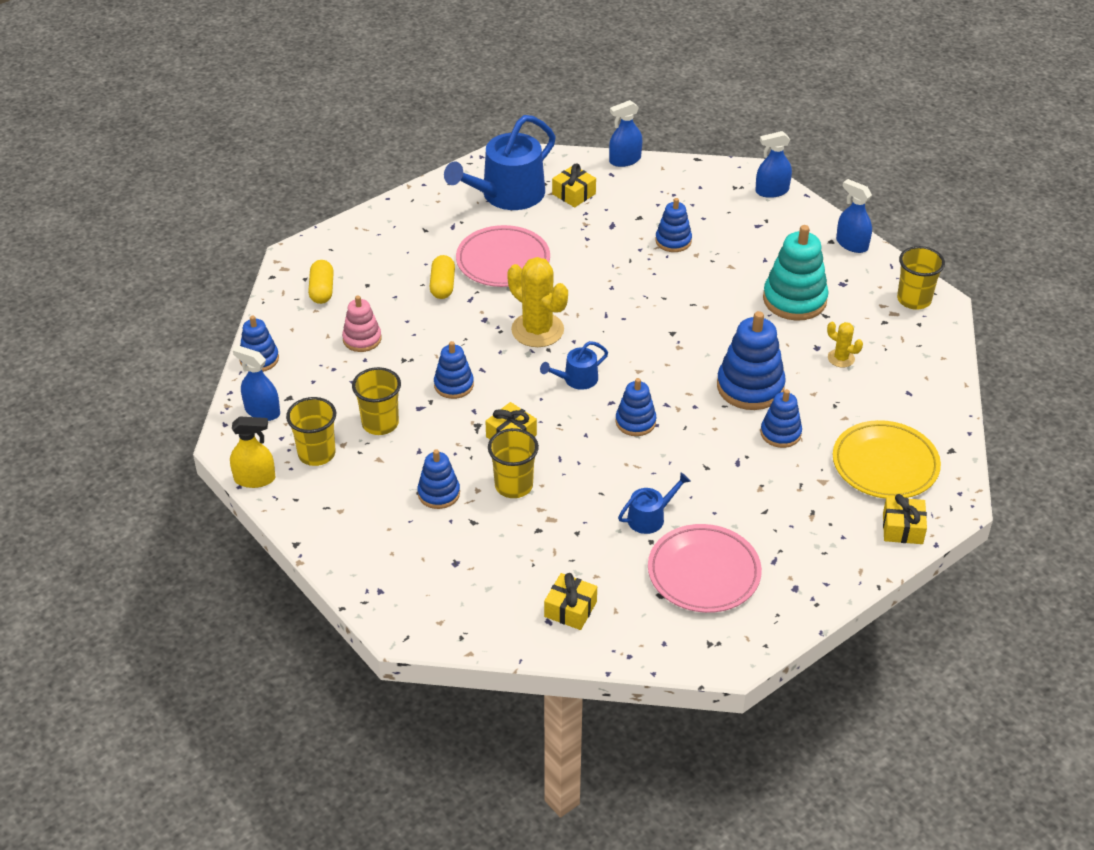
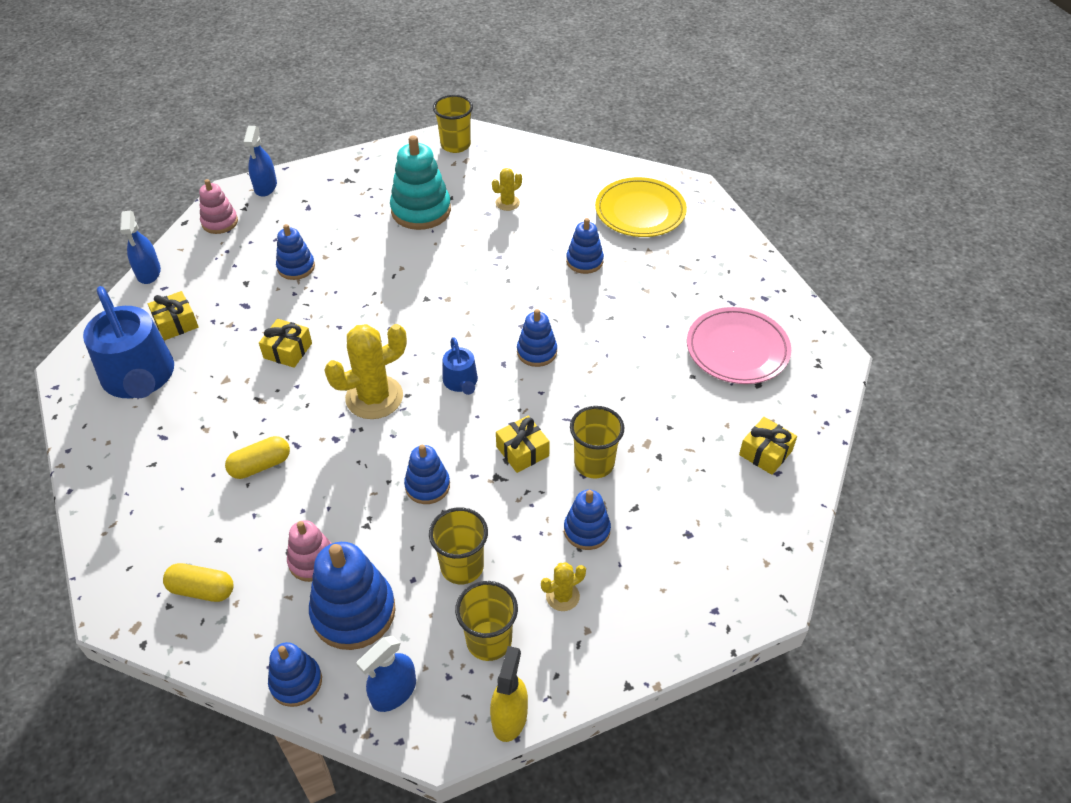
camera: 75 degrees left, 5 degrees up
(368, 490) = (562, 596): none -> yellow cactus
(442, 285) = (260, 465): yellow capsule -> yellow capsule turned 45 degrees counterclockwise
(503, 261) = (249, 404): pink plate -> none
(650, 517) = (663, 370): blue watering can -> none
(708, 179) = (220, 222): none -> pink stacking toy
(750, 387) = (520, 265): blue stacking toy -> blue stacking toy (353, 612)
(852, 244) = (367, 159): blue spray bottle -> none
(902, 528) = (712, 221): yellow gift -> yellow gift (288, 350)

